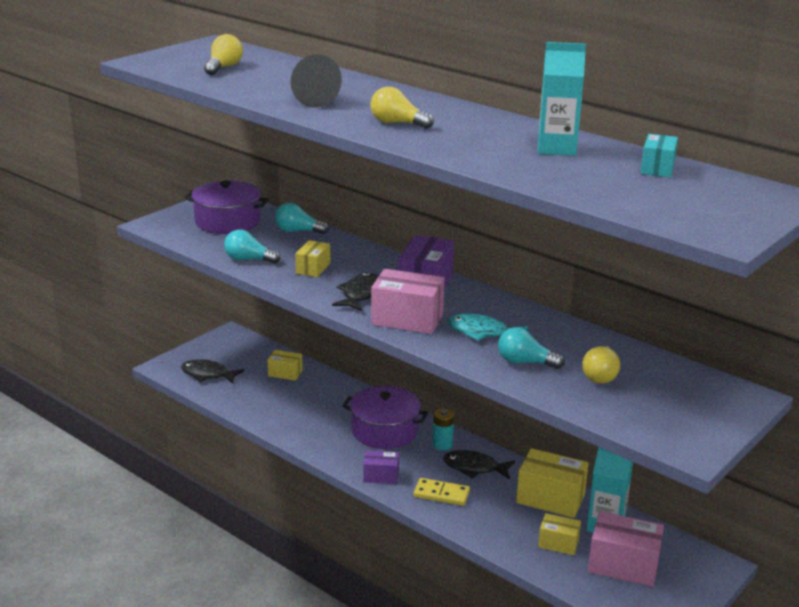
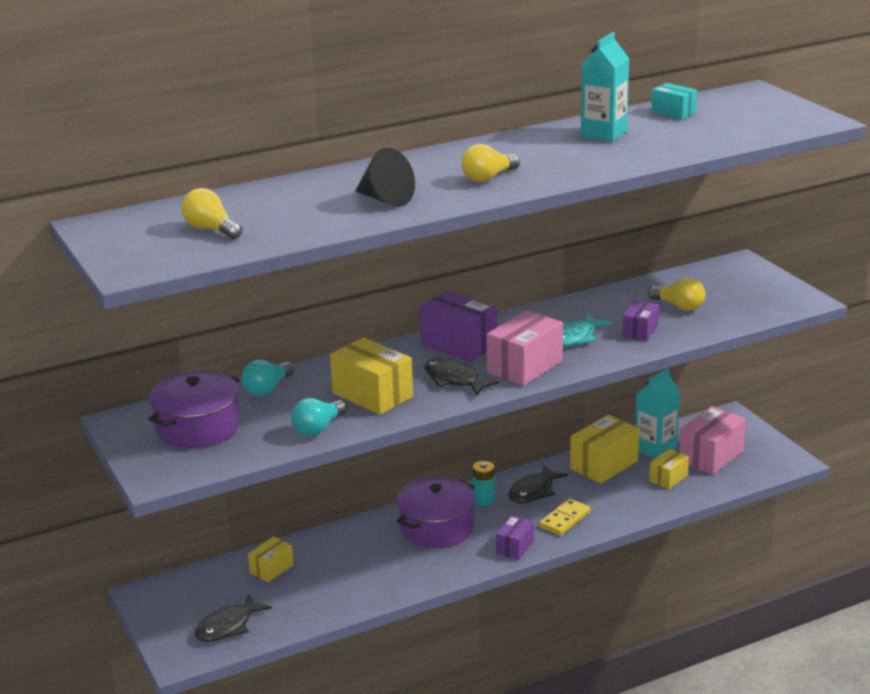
camera: 65 degrees left, 0 degrees up
(313, 268) = (372, 395): yellow box -> yellow box, size x1.73
(525, 362) = (640, 331): turquoise light bulb -> purple box

